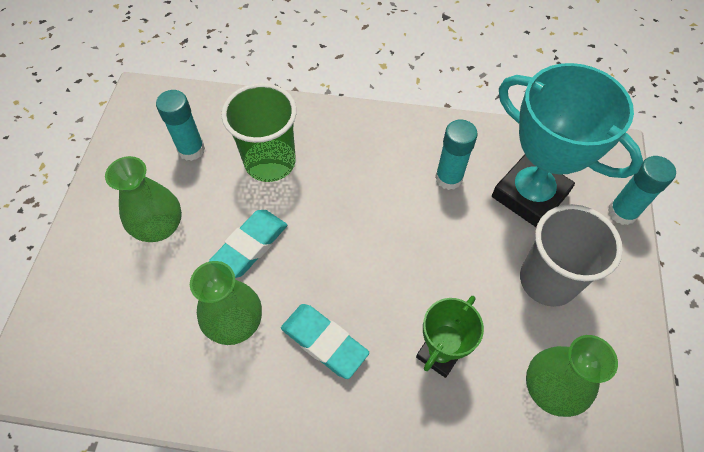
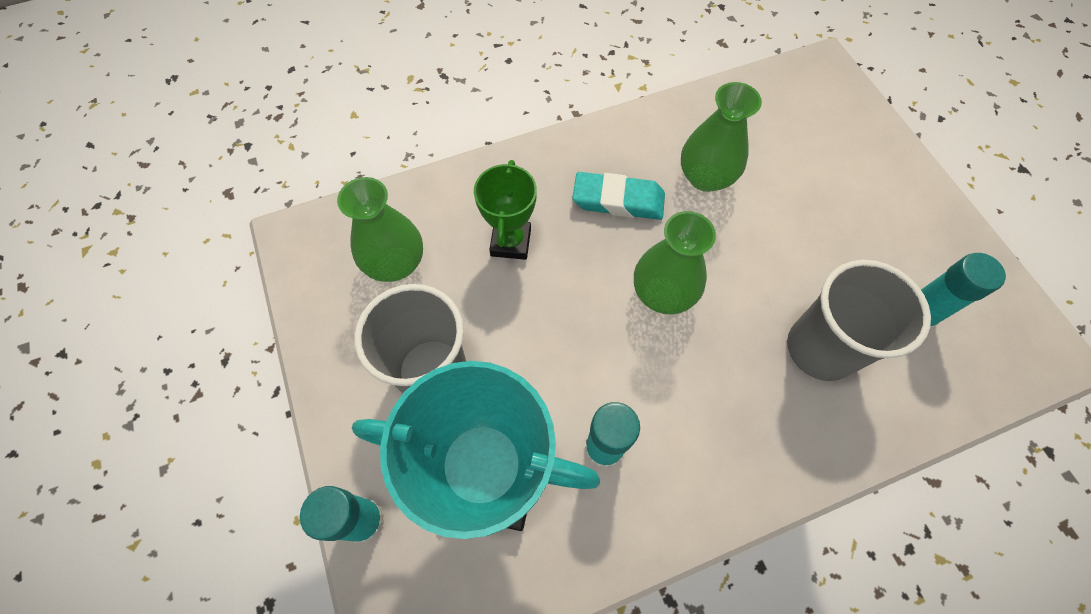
camera: 150 degrees right, 5 degrees up
(159, 227) = (853, 218): green vase -> green vase (662, 293)
(250, 246) = (753, 246): turquoise eraser -> none
(270, 162) = (820, 349): green cup -> grey cup

